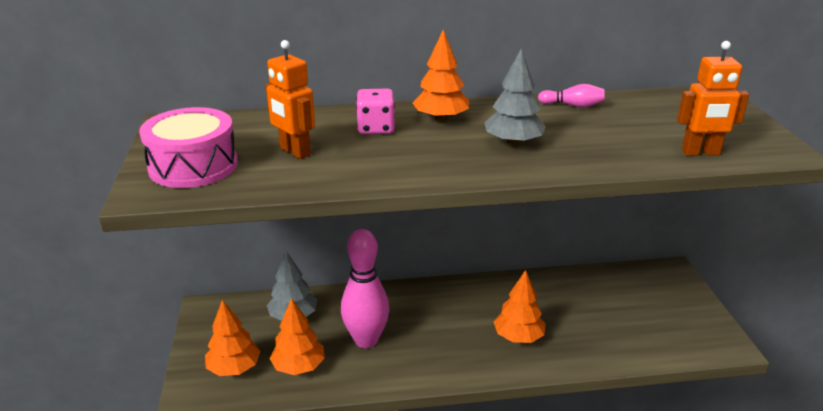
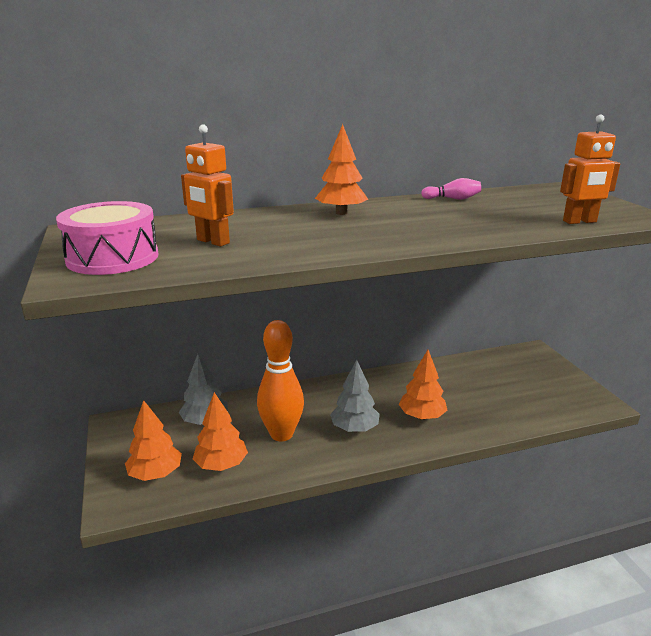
camera: 10 degrees left, 5 degrees down
(366, 340) = (281, 434): pink bowling pin -> orange bowling pin
(376, 128) = (284, 222): pink dice -> none
(513, 143) = (415, 224): grey tree -> grey tree (354, 428)

